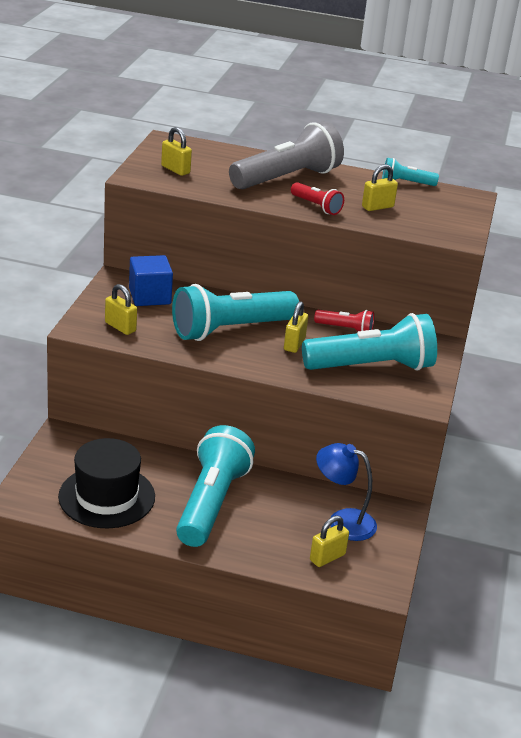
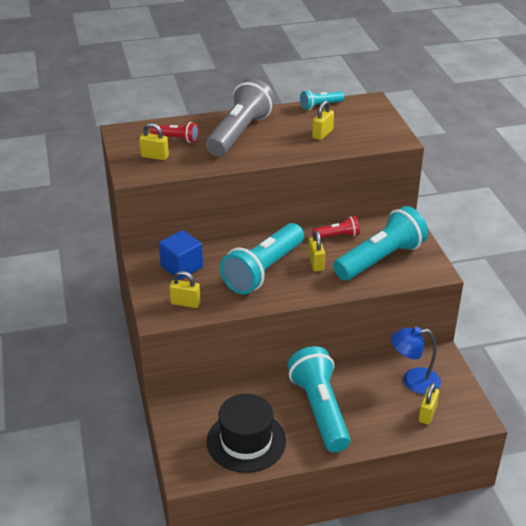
camera: 25 degrees left, 5 degrees up
(316, 206) = (283, 150): red flashlight -> red flashlight (177, 139)

